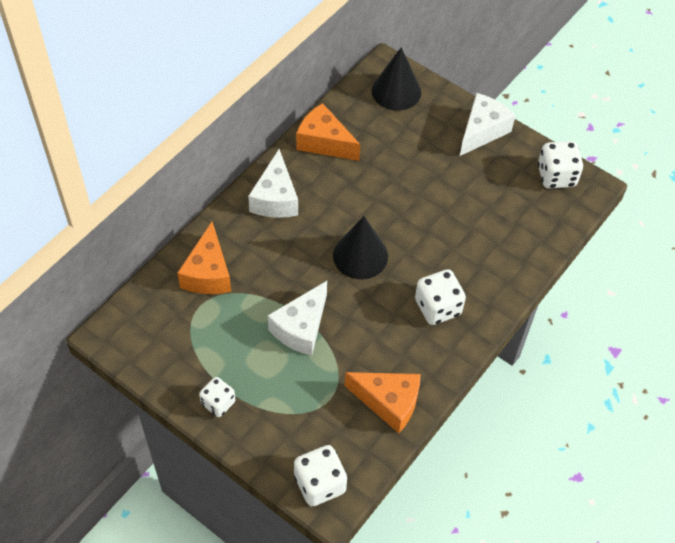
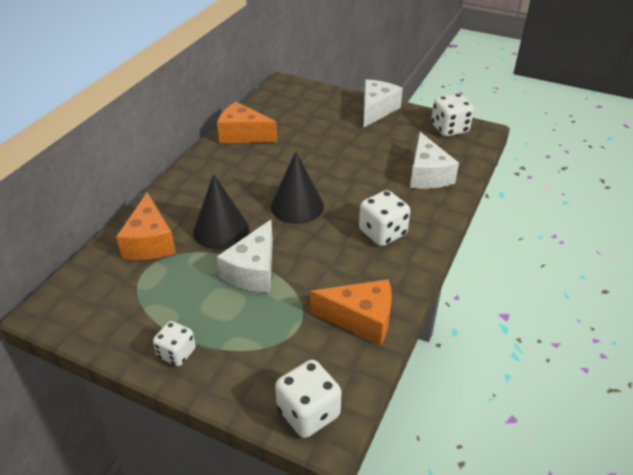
camera: 10 degrees left, 15 degrees down
(275, 198) = (207, 177): white cheese -> white cheese (427, 175)
(396, 91) = (296, 96): black cone -> black cone (221, 230)

